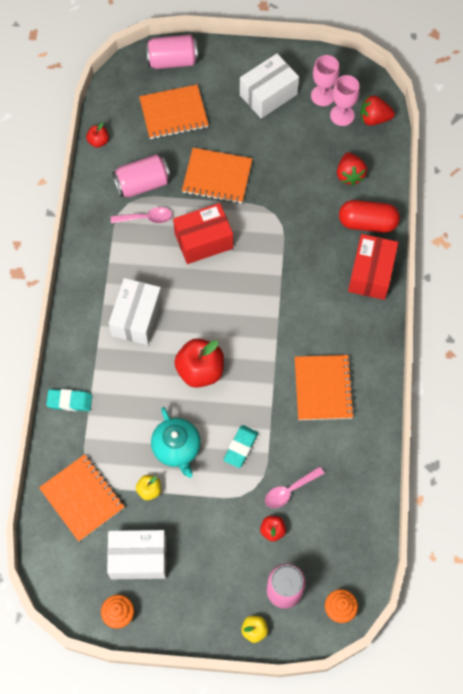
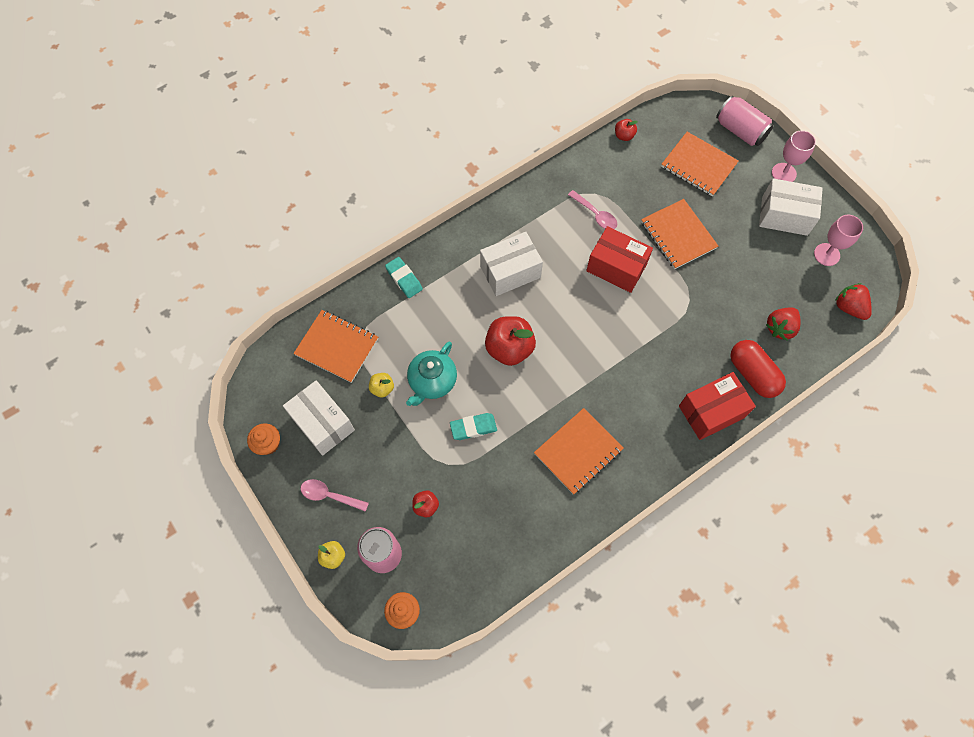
camera: 50 degrees right, 0 degrees up
(82, 498) = (337, 347): orange notebook -> orange notebook turned 75 degrees counterclockwise
(142, 184) = (620, 190): pink can -> none
(290, 490) = (470, 493): pink spoon -> pink spoon (330, 495)
(342, 115) = (825, 281): pink goblet -> pink goblet (783, 173)

